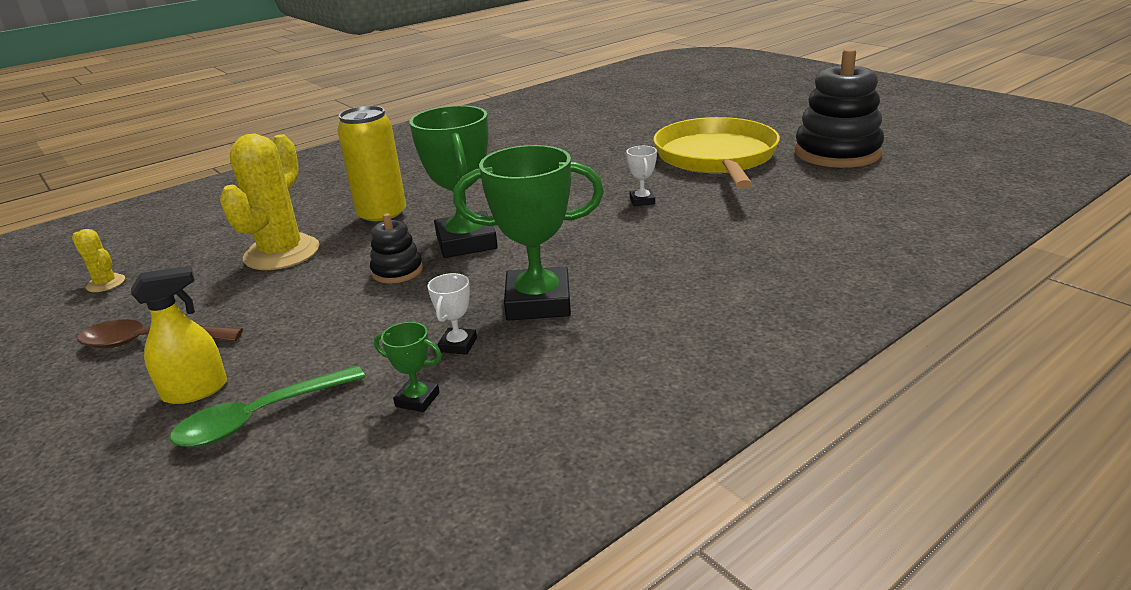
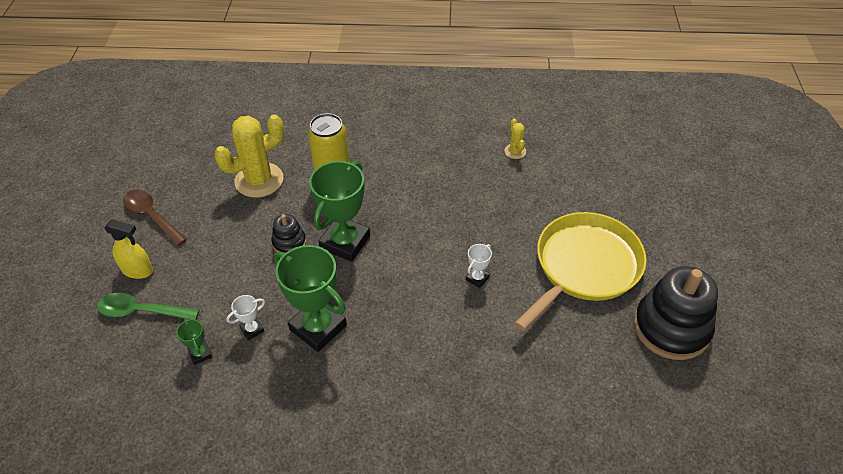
camera: 40 degrees right, 20 degrees up
(106, 283) = (173, 148): yellow cactus -> yellow cactus (515, 151)

